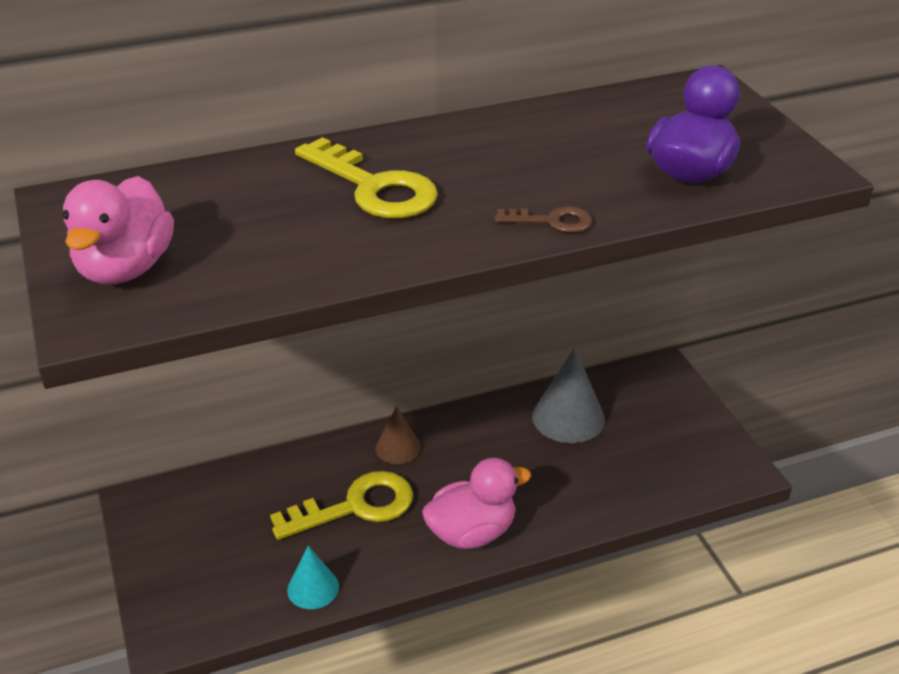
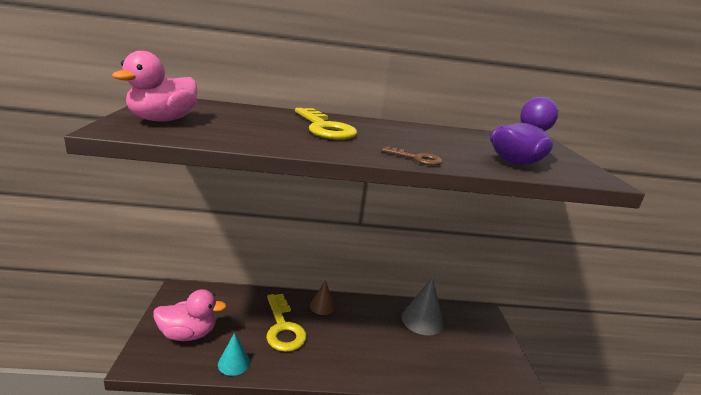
camera: 15 degrees right, 15 degrees down
(355, 506) = (283, 328): yellow key -> yellow key turned 75 degrees clockwise
(472, 532) = (339, 363): pink duck -> pink duck (188, 334)

